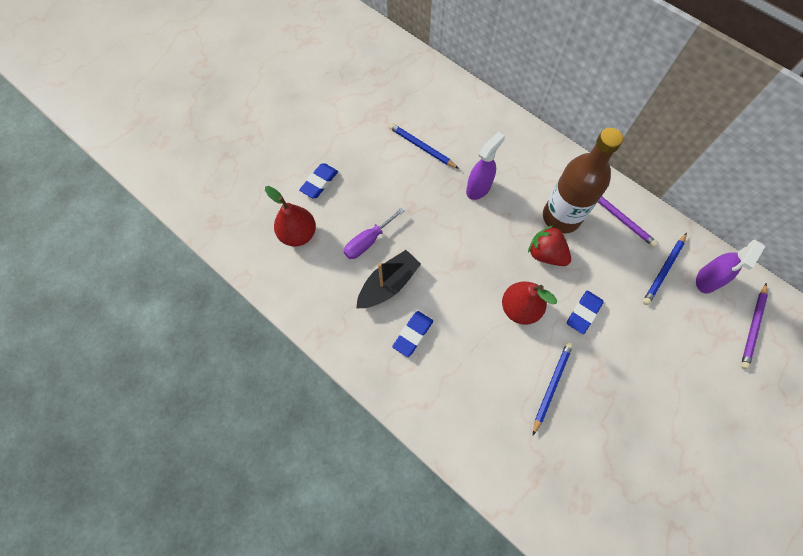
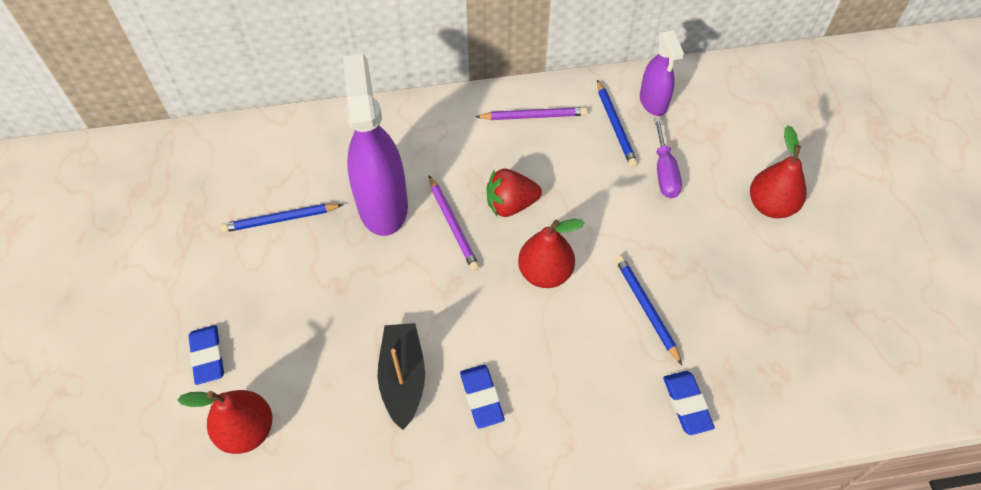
camera: 50 degrees left, 10 degrees down
(368, 241) = (333, 360): purple screwdriver -> purple screwdriver (664, 172)
(478, 188) = (383, 205): purple spray bottle -> purple spray bottle, size x1.76
(561, 217) = (486, 161): brown bottle -> none
(583, 313) = (598, 222): blue eraser -> blue eraser (687, 404)
(705, 413) = (770, 205): none -> red pear
(753, 327) = (724, 107): purple pencil -> purple pencil (453, 225)

